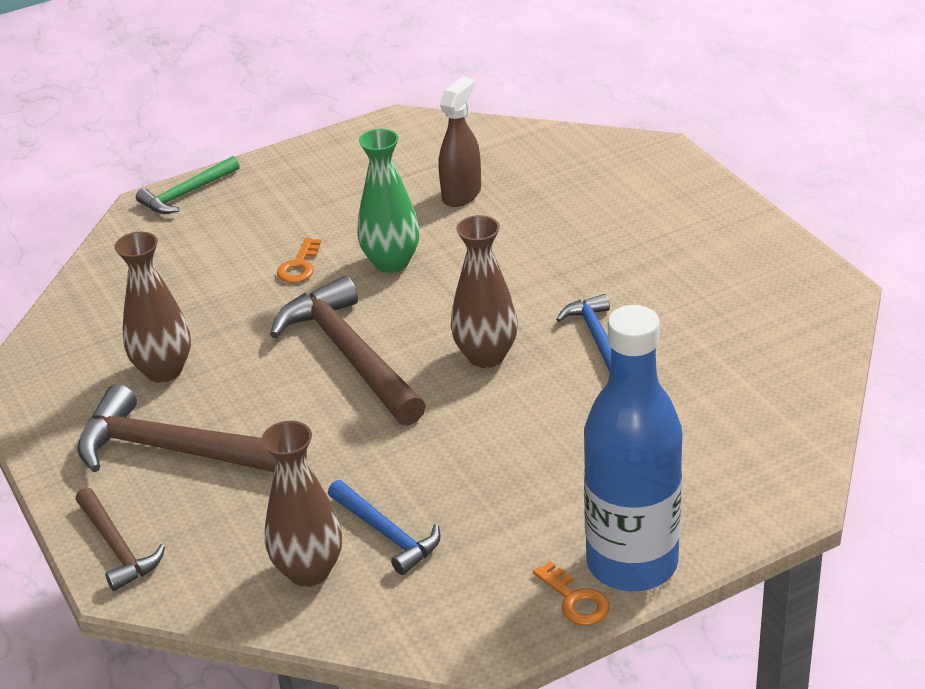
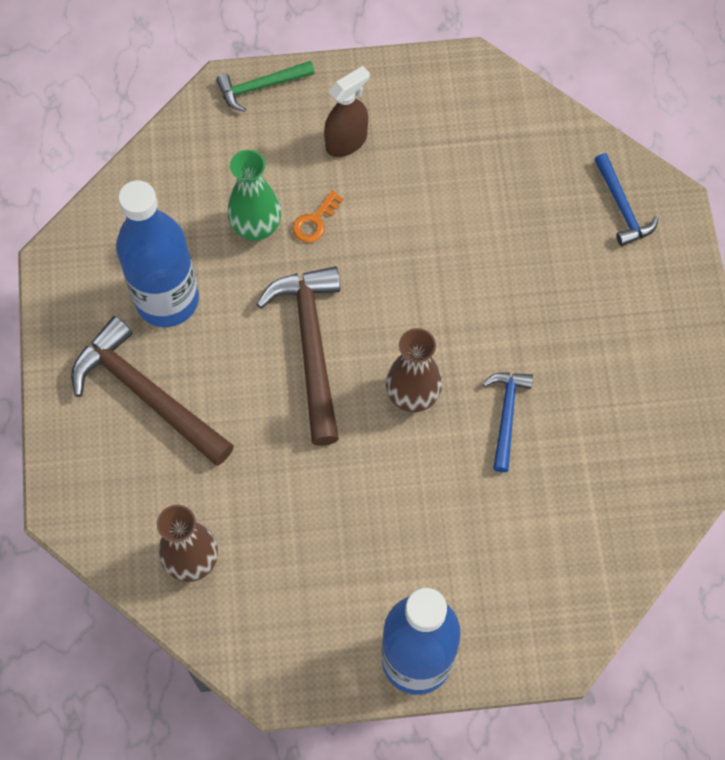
camera: 20 degrees right, 30 degrees up
(117, 547) = (71, 475): brown hammer -> none
(164, 371) = (167, 300): brown vase -> blue bottle
(387, 534) = (260, 550): blue hammer -> blue hammer (622, 207)
(391, 263) = (388, 251): green vase -> green vase (256, 227)
(461, 194) = (481, 188): brown spray bottle -> brown spray bottle (346, 141)
(575, 600) = (361, 675): orange key -> none

